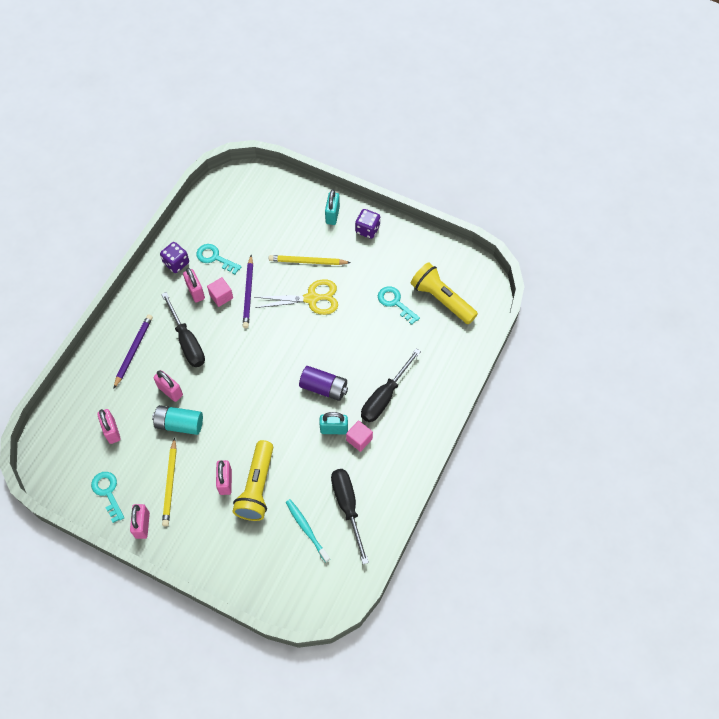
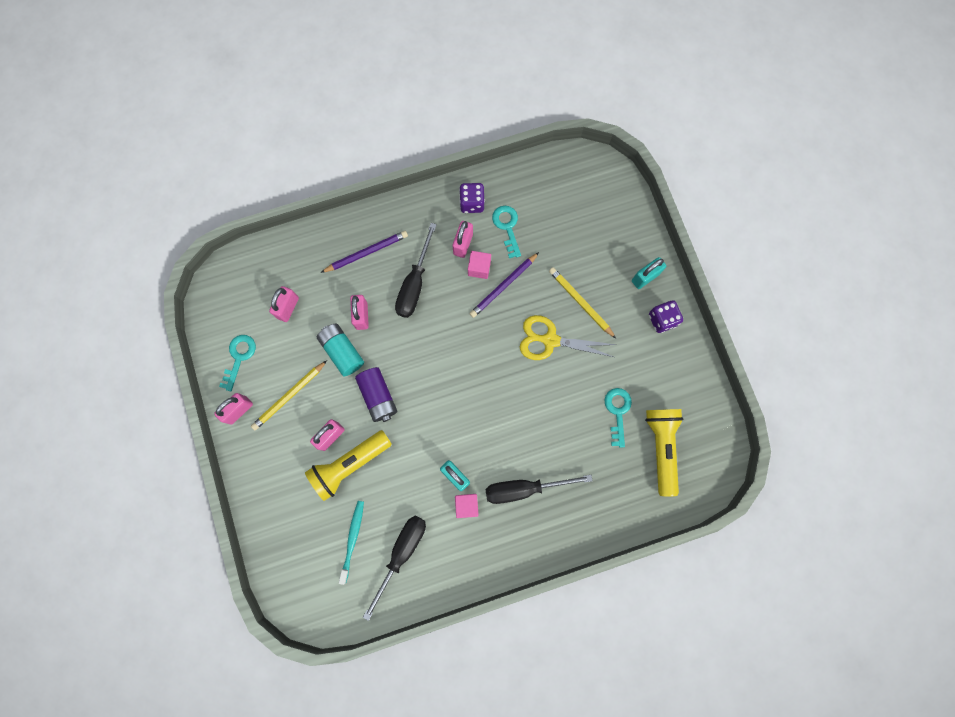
camera: 45 degrees right, 15 degrees up
(311, 298) = (550, 340): yellow scissors -> yellow scissors turned 150 degrees clockwise
(324, 388) = (482, 431): purple battery -> purple battery (378, 396)

